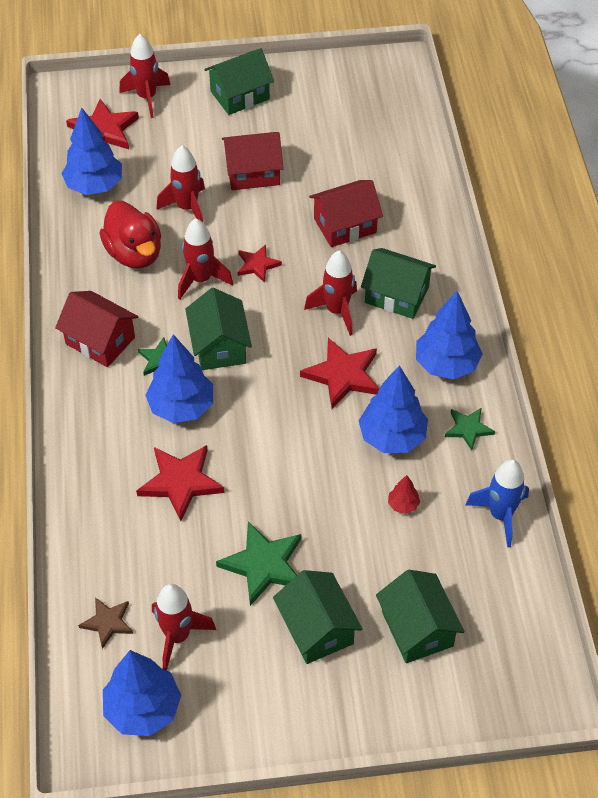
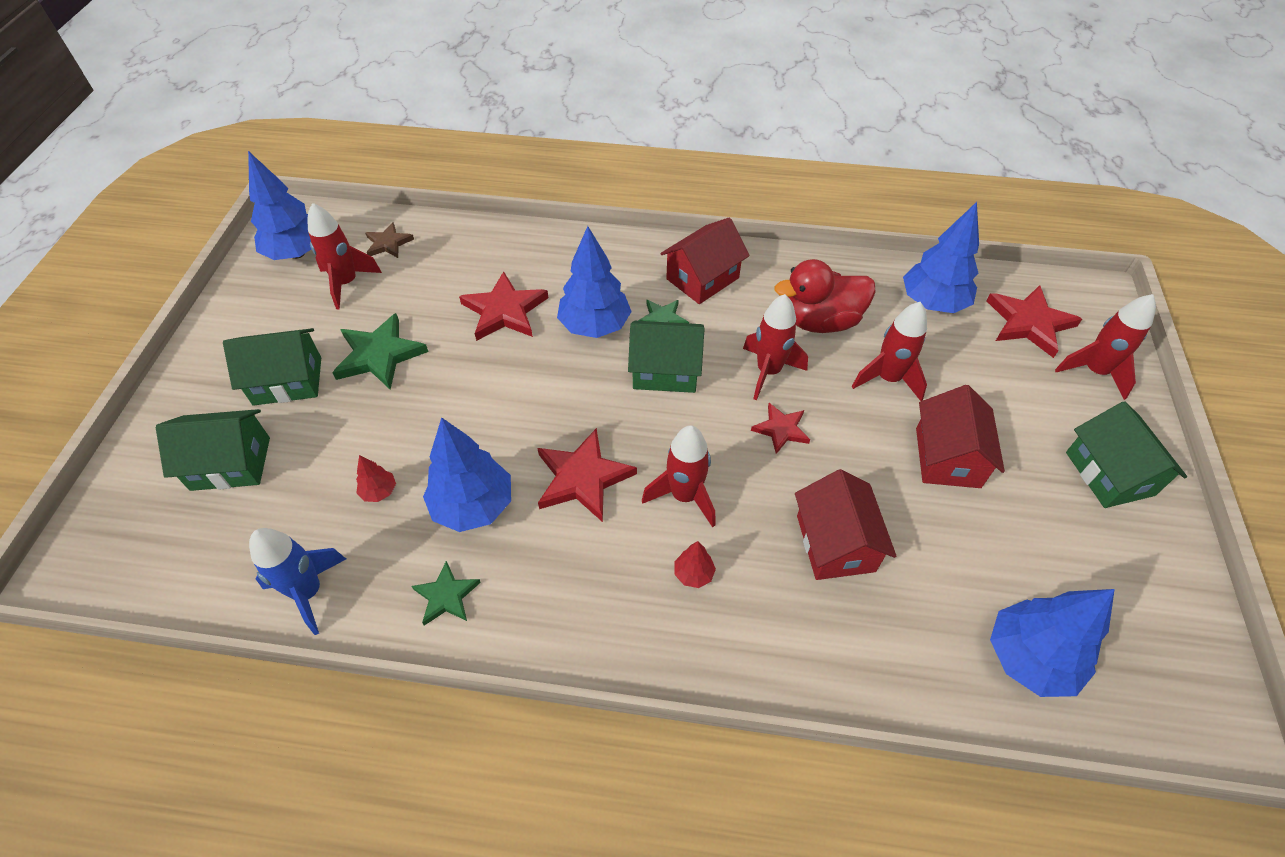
camera: 105 degrees right, 0 degrees up
(396, 295) = (693, 574): green house -> red tree
(446, 364) = (556, 601): blue tree -> blue tree (1029, 658)

